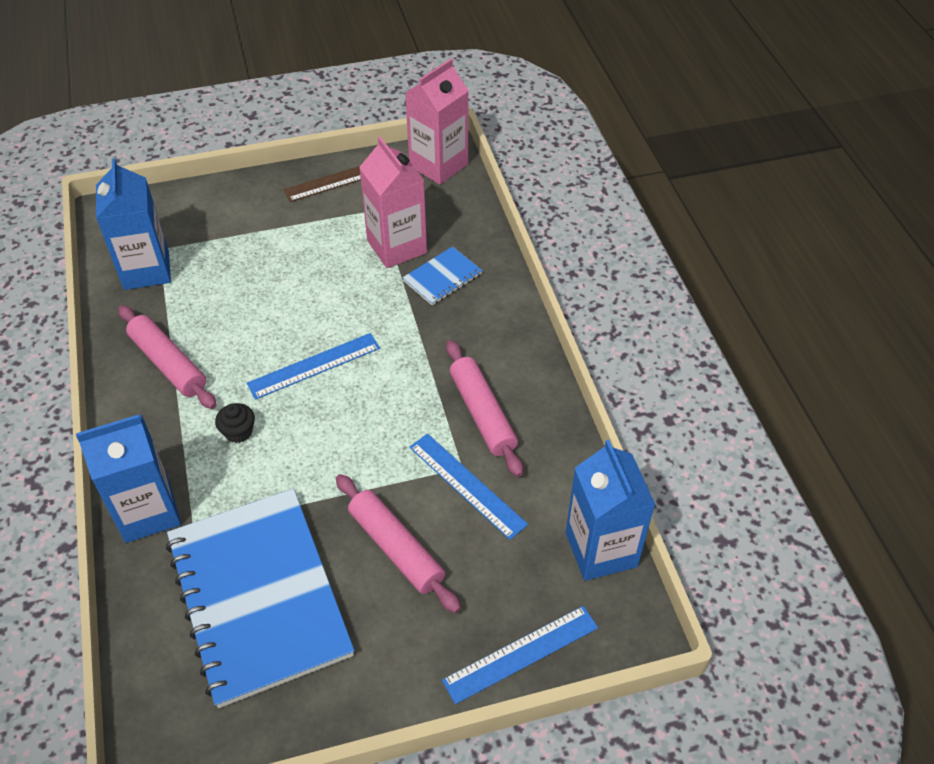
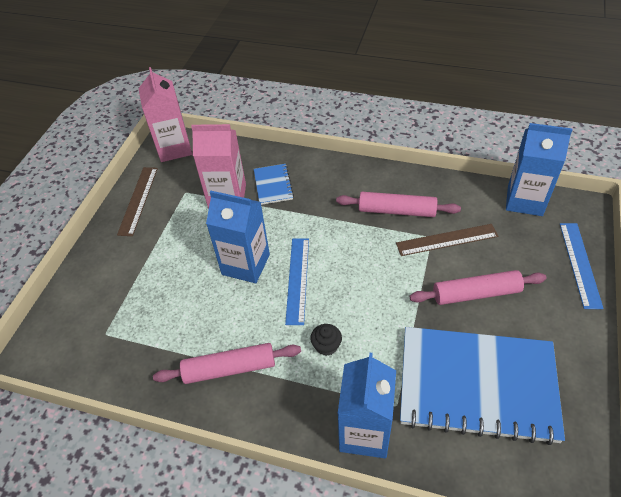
camera: 55 degrees left, 0 degrees up
(146, 270) = (120, 350): blue carton -> blue carton (246, 264)
(467, 485) = (446, 240): blue ruler -> brown ruler

